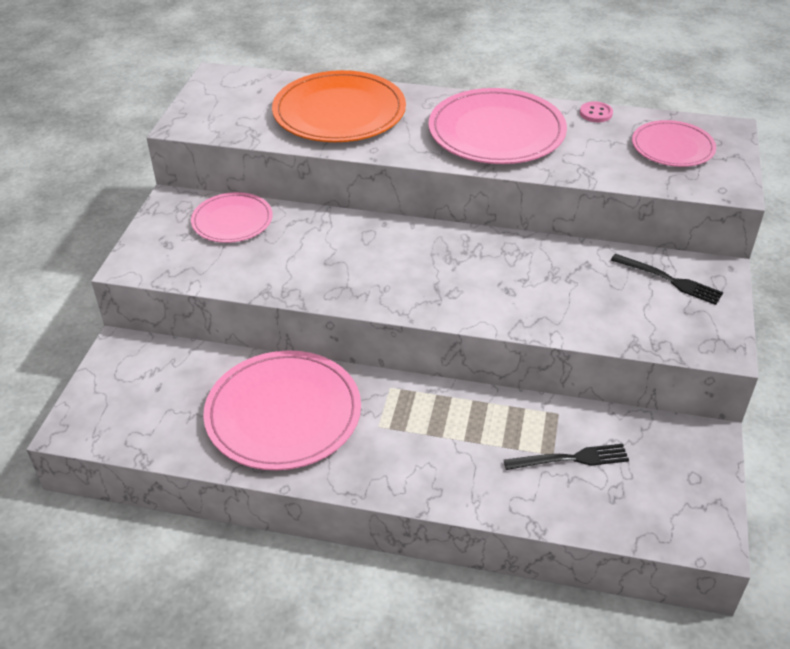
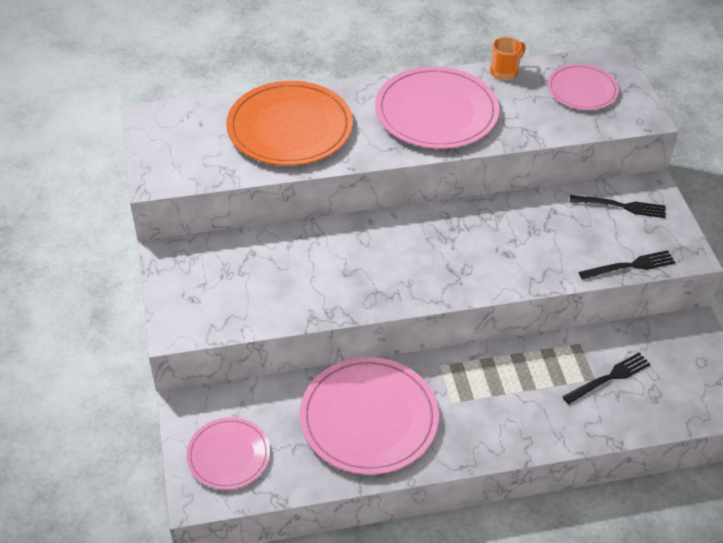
camera: 25 degrees left, 5 degrees up
(232, 221) = (236, 258): pink plate -> pink plate (228, 455)
(595, 113) = (504, 72): pink button -> orange mug
(643, 340) = (630, 266): none -> black fork

